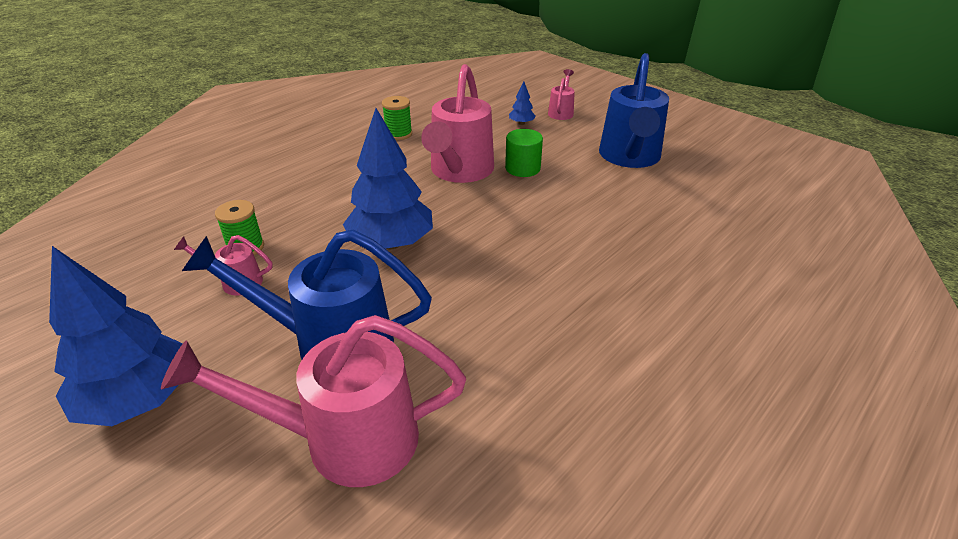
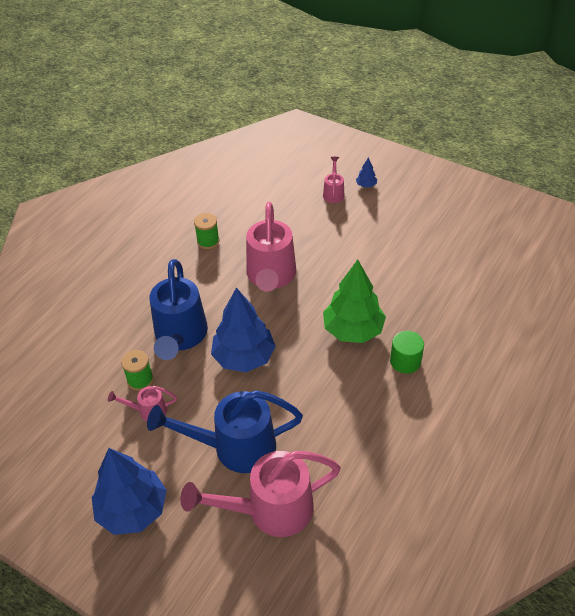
camera: 10 degrees left, 10 degrees up
(521, 123) = (304, 212): blue tree -> blue tree (366, 185)
(522, 168) = (318, 265): green cylinder -> green cylinder (405, 361)
(549, 235) = (353, 330): none -> green tree
(629, 157) = (397, 239): blue watering can -> blue watering can (180, 336)

